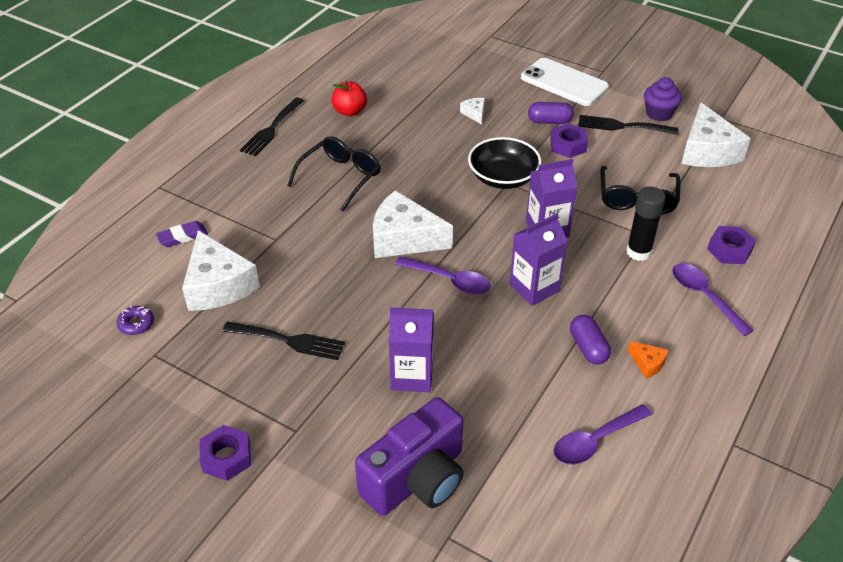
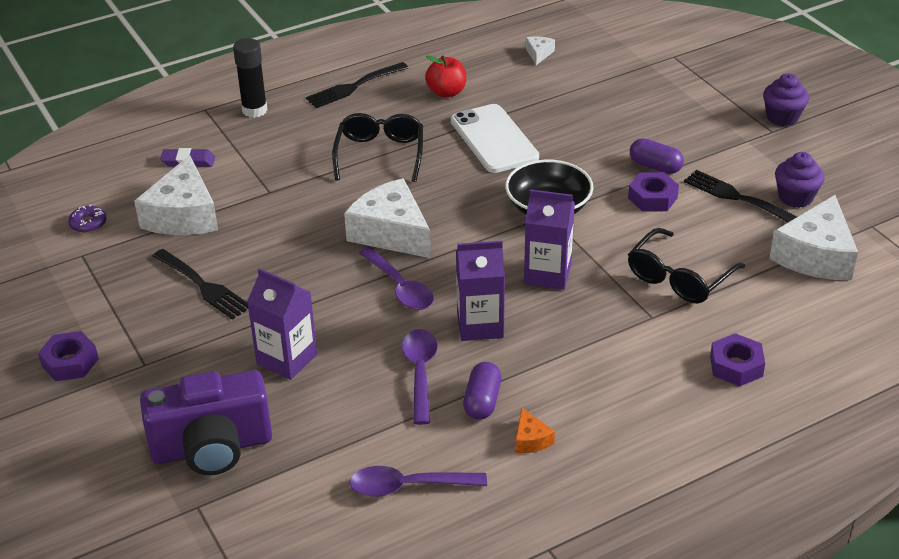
camera: 30 degrees right, 5 degrees down
(340, 177) = (380, 154): black glasses -> black glasses turned 60 degrees counterclockwise
(474, 114) = (577, 133): white cheese -> white cheese (538, 54)
(564, 82) = (712, 130): white phone -> white phone (494, 139)
(600, 59) = (782, 117): none -> purple cupcake
(638, 252) = (627, 331): black glue stick -> black glue stick (254, 110)
(704, 297) = (658, 401): purple spoon -> purple spoon (420, 373)

